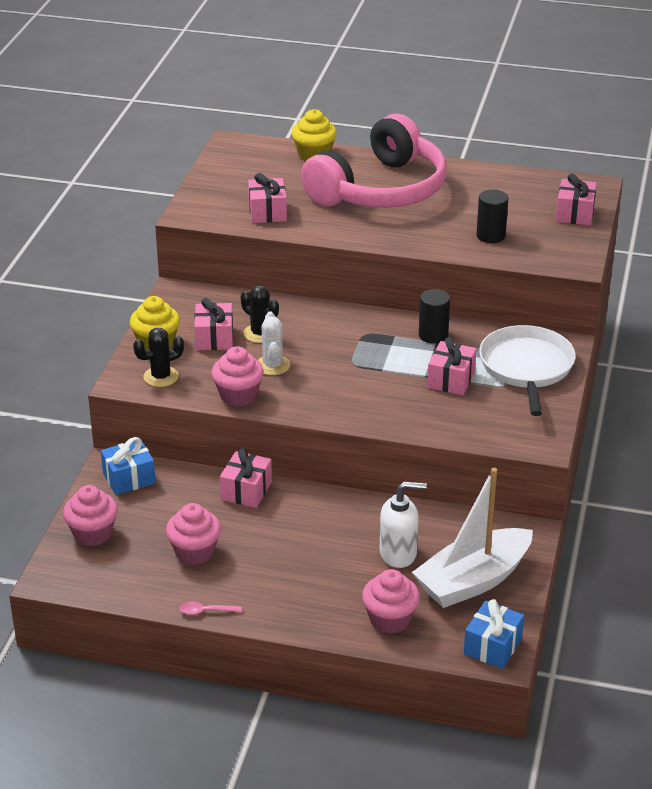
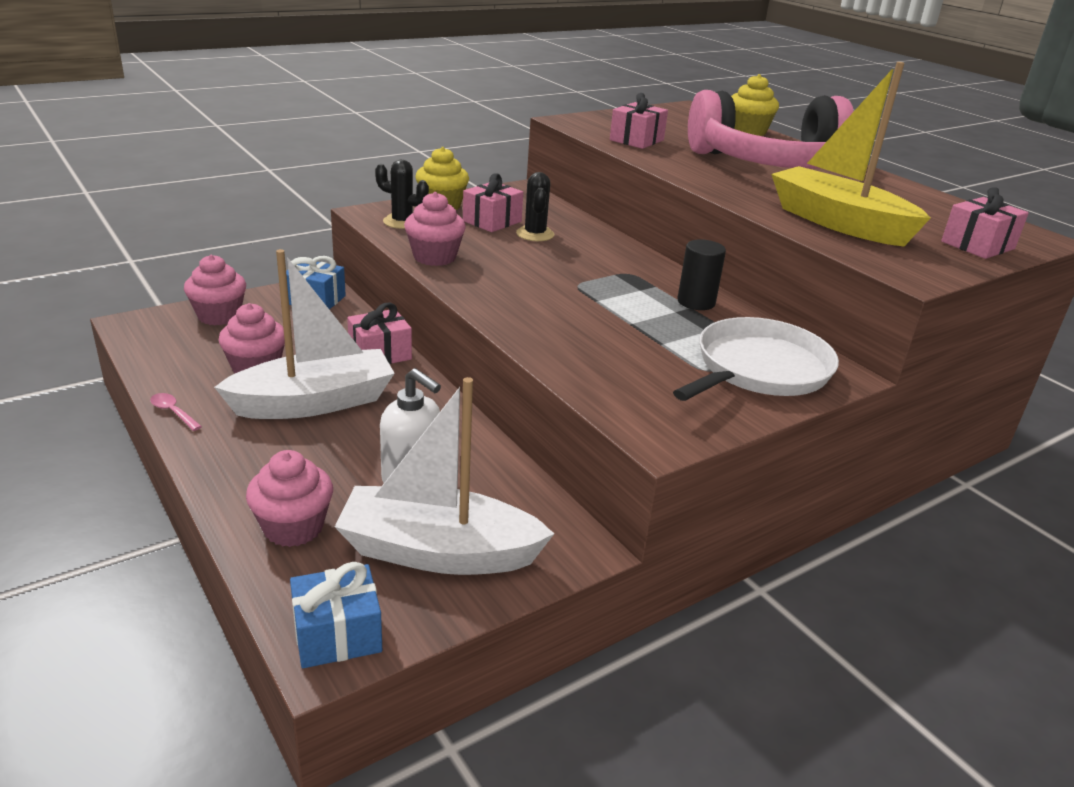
camera: 40 degrees right, 5 degrees down
(270, 548) = (314, 402): none -> white boat
(272, 365) = (503, 254): white cactus -> none
(451, 380) = (653, 338): pink gift -> none
(490, 236) = (838, 223): black cylinder -> yellow boat

